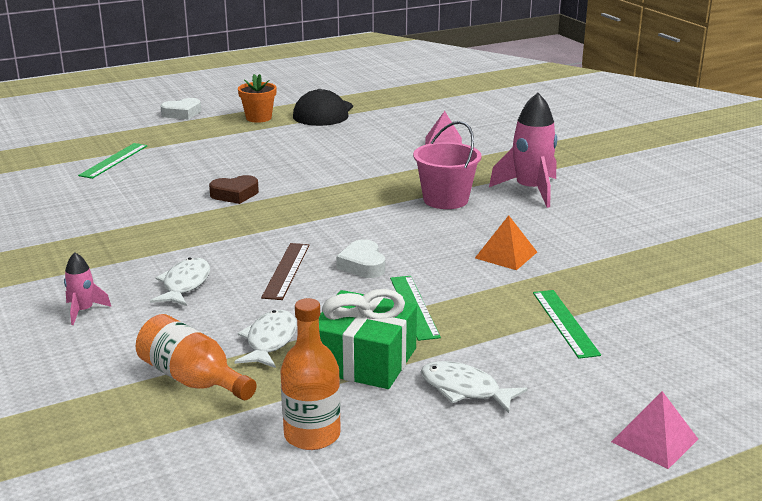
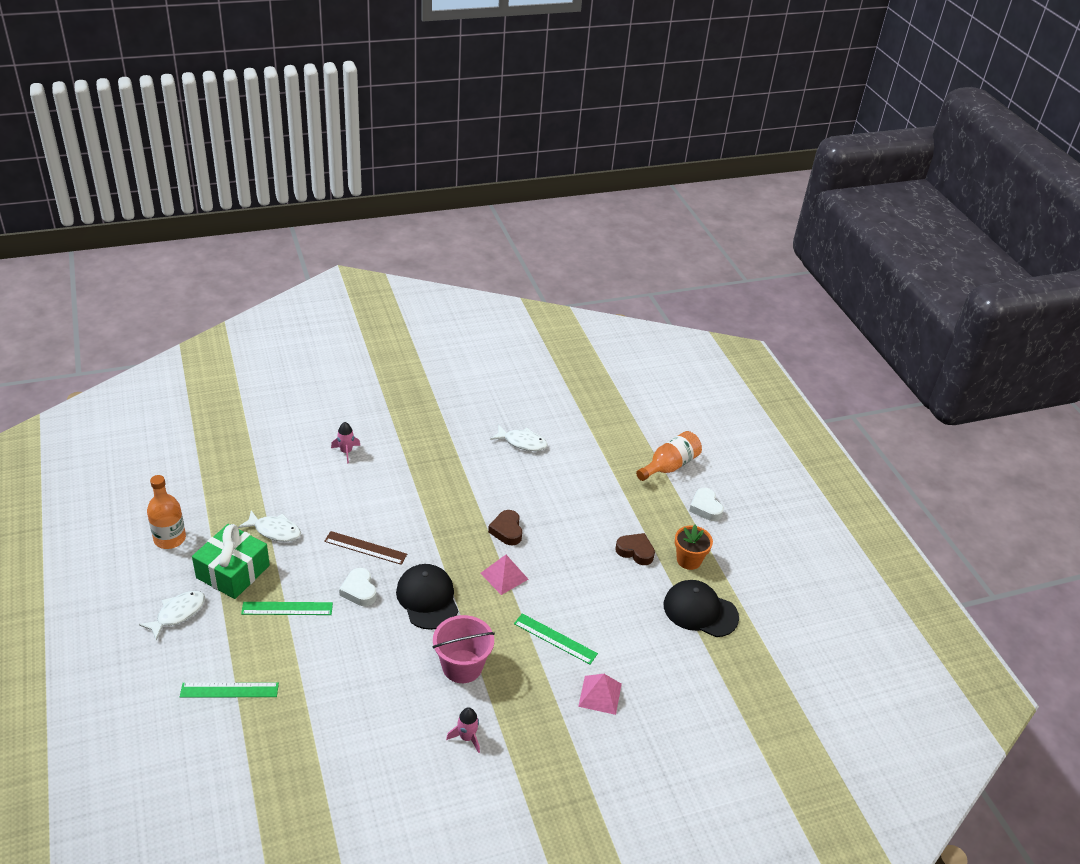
camera: 95 degrees right, 15 degrees up
(114, 160) = (593, 464): green ruler -> green ruler (555, 638)
(185, 284) = (363, 496): white fish -> white fish (522, 442)
(192, 379) = (248, 495): orange bottle -> orange bottle (669, 466)
(252, 137) = (635, 551): none -> brown heart
(358, 225) = (427, 598): none -> black cap
(362, 265) = (359, 590): white heart -> white heart turned 105 degrees counterclockwise
(506, 255) = (345, 683): orange pyramid -> none
(530, 190) = (467, 737): pink rocket -> pink rocket, size x0.51
(654, 440) = (80, 693): pink pyramid -> pink pyramid (504, 576)

